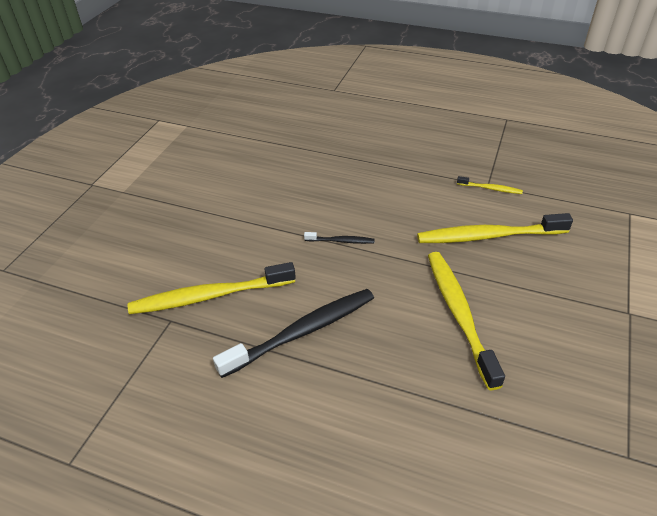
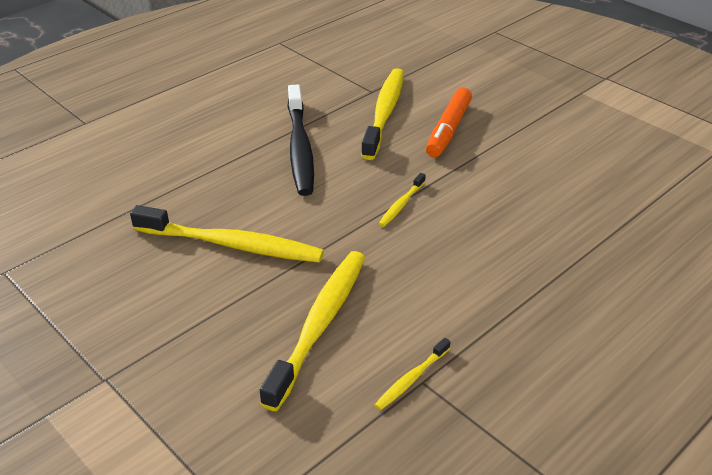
camera: 115 degrees right, 5 degrees down
(219, 247) = (449, 129): none -> orange marker
(341, 241) = (401, 205): black toothbrush -> yellow toothbrush

